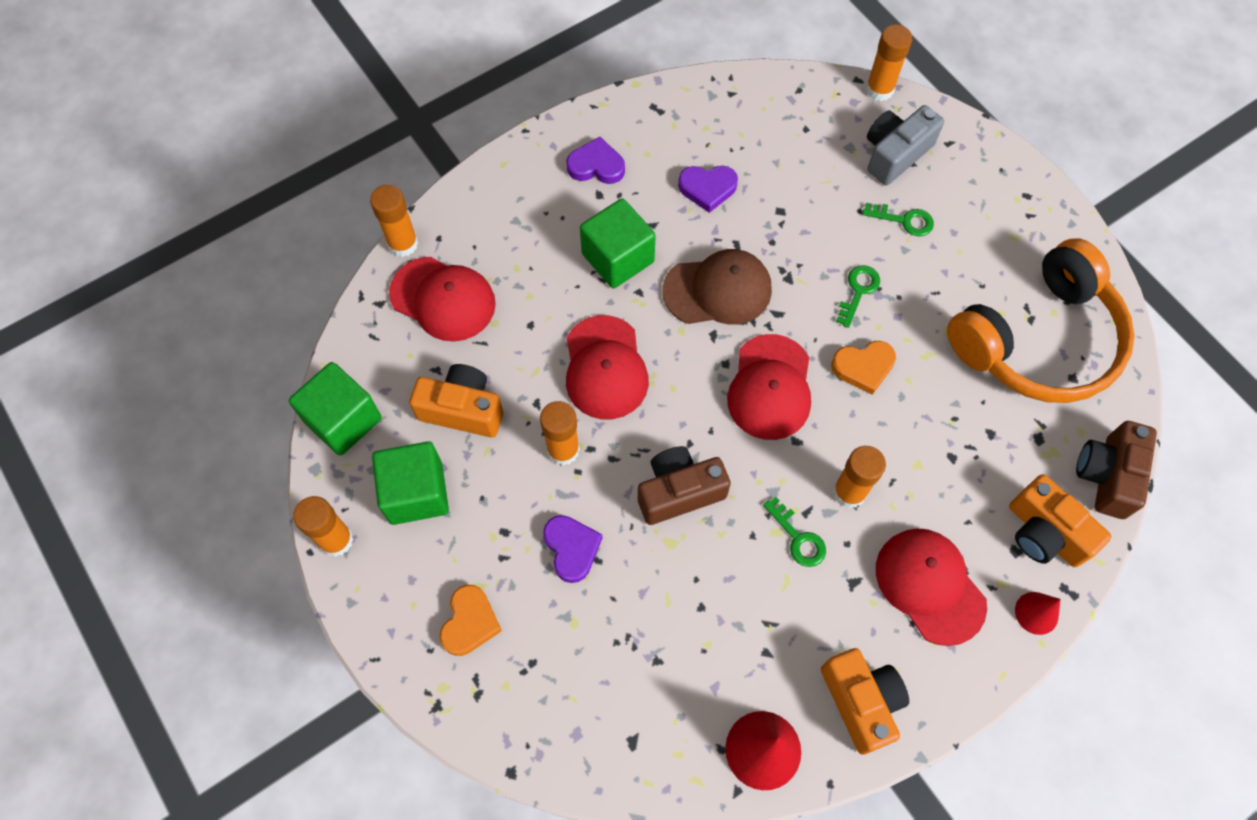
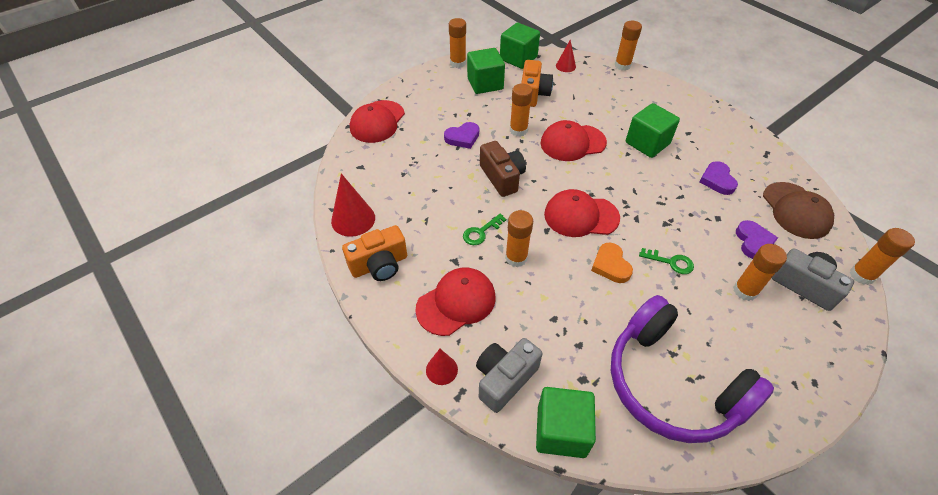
camera: 85 degrees right, 15 degrees down
(386, 339) = (565, 66): none -> red cone
(443, 299) = (595, 81): red cap -> red cap (377, 122)
(470, 622) = (421, 106): orange heart -> none
(596, 166) = (708, 130): purple heart -> purple heart (753, 242)
(717, 290) = (642, 188): brown cap -> brown cap (796, 210)
(904, 220) = (745, 291): green key -> orange glue stick
(1038, 340) = (672, 383): orange headphones -> purple headphones
(1044, 533) = (504, 379): orange camera -> grey camera
(1107, 475) = (561, 431): brown camera -> green cube

